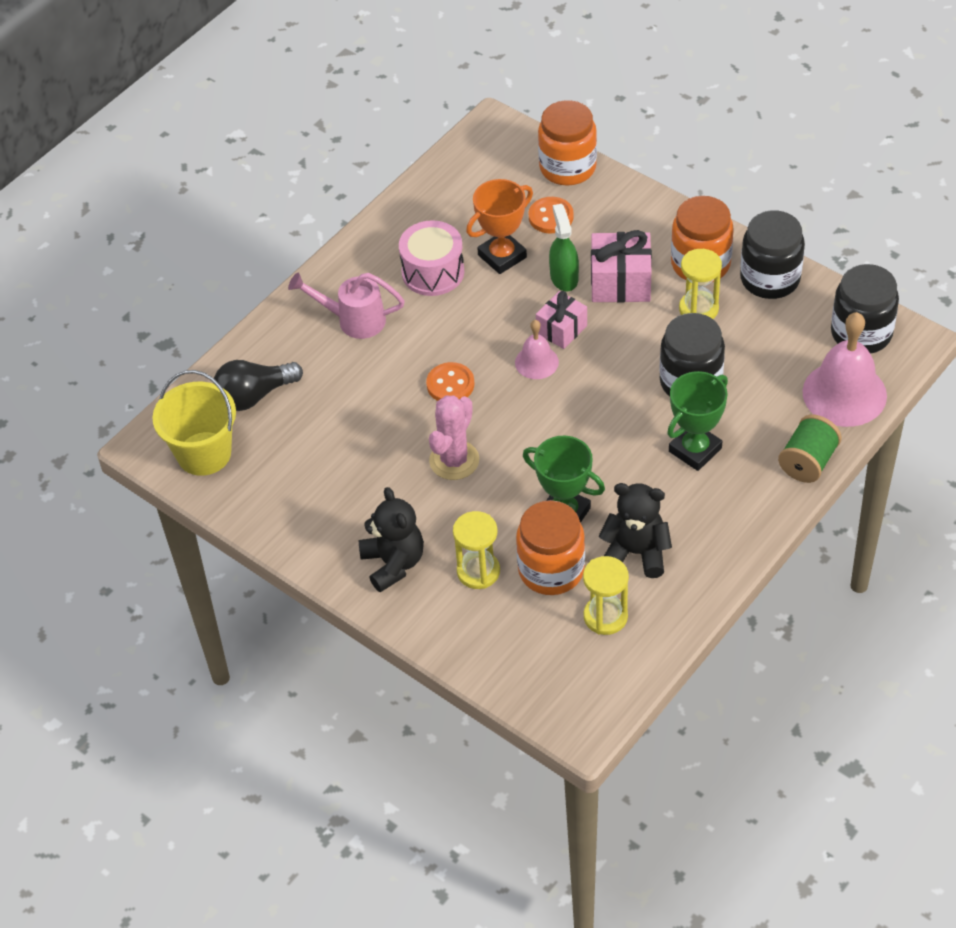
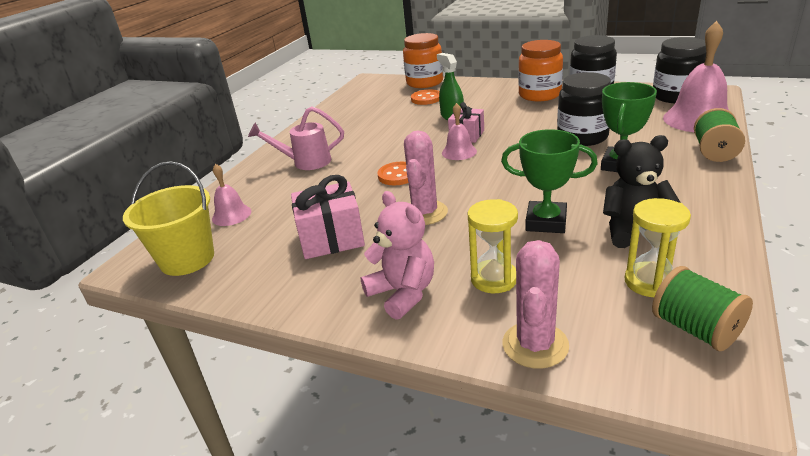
camera: 15 degrees left, 20 degrees down
(254, 396) = (231, 215): black light bulb -> pink bell
(393, 563) = (403, 293): black teddy bear -> pink teddy bear
(433, 272) = (357, 132): pink drum -> none
(475, 649) = (535, 345): none -> pink cactus
(502, 256) = (403, 117): orange trophy -> none
(551, 570) = (565, 261): orange jar -> none
(604, 672) = (695, 329): none -> green spool
(620, 282) = (493, 111): pink gift -> pink gift (331, 238)
(698, 309) = (556, 109): yellow hourglass -> none

